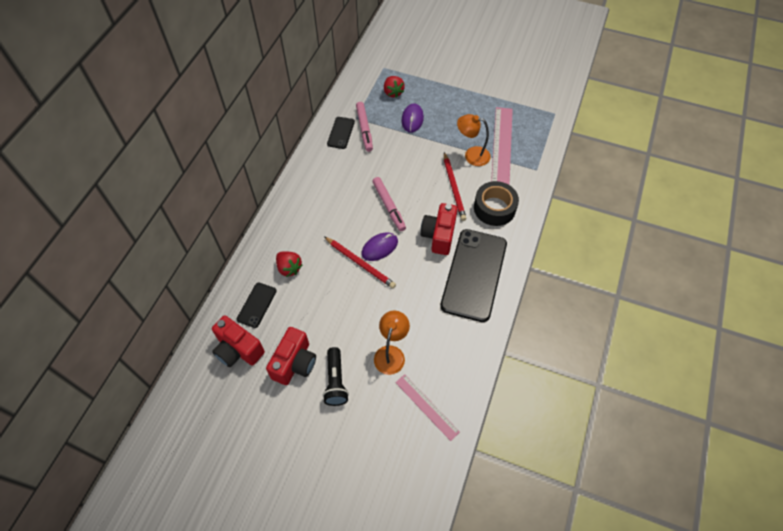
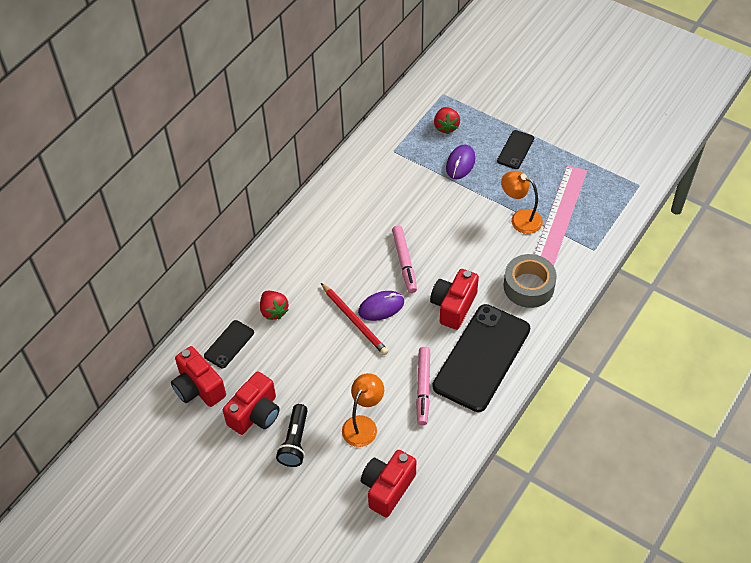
camera: 15 degrees right, 5 degrees down
(341, 133) = (371, 166): black phone -> black phone (515, 150)
(364, 129) = (400, 166): pink marker -> pink marker (423, 388)
(427, 406) = (387, 488): pink ruler -> red camera
(454, 188) = (487, 254): red pencil -> none
(494, 208) = (528, 286): black tape -> grey tape

